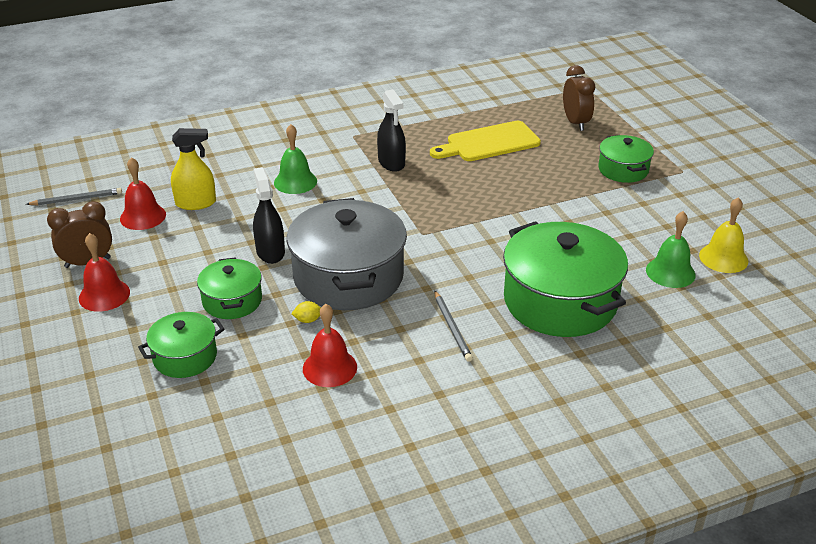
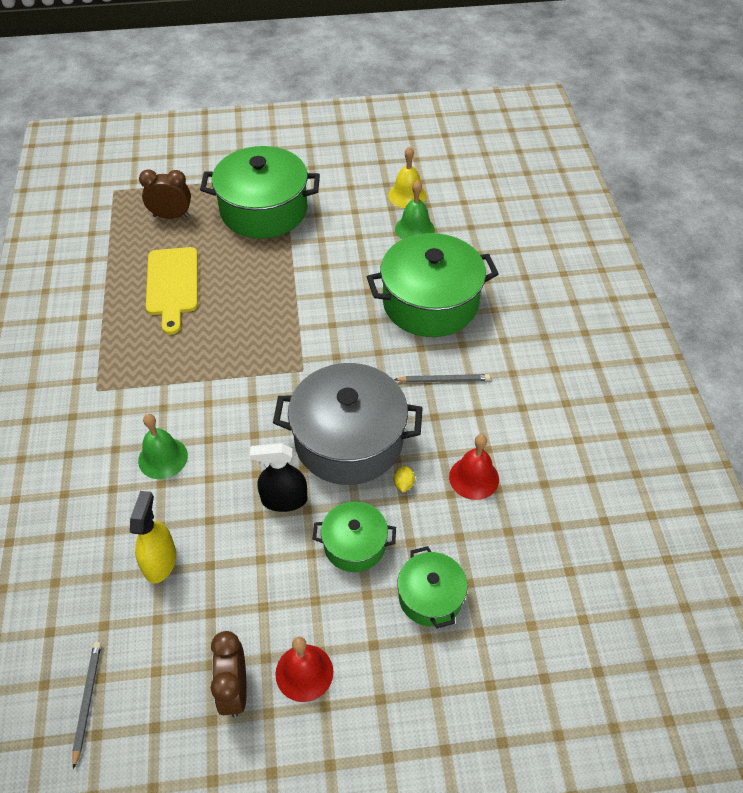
camera: 75 degrees left, 15 degrees up
(143, 216) = (163, 622): red bell -> none
(391, 162) = (168, 368): black spray bottle -> none
(623, 170) = (264, 210): green pot -> green pot, size x1.90

